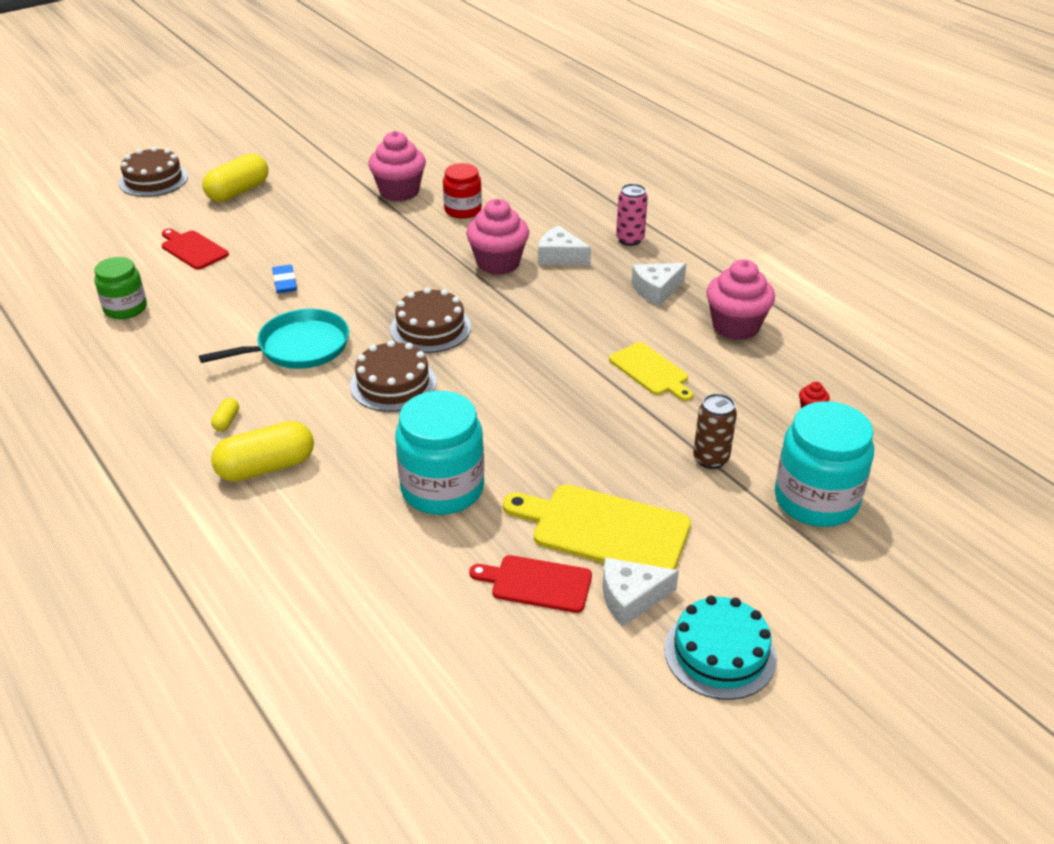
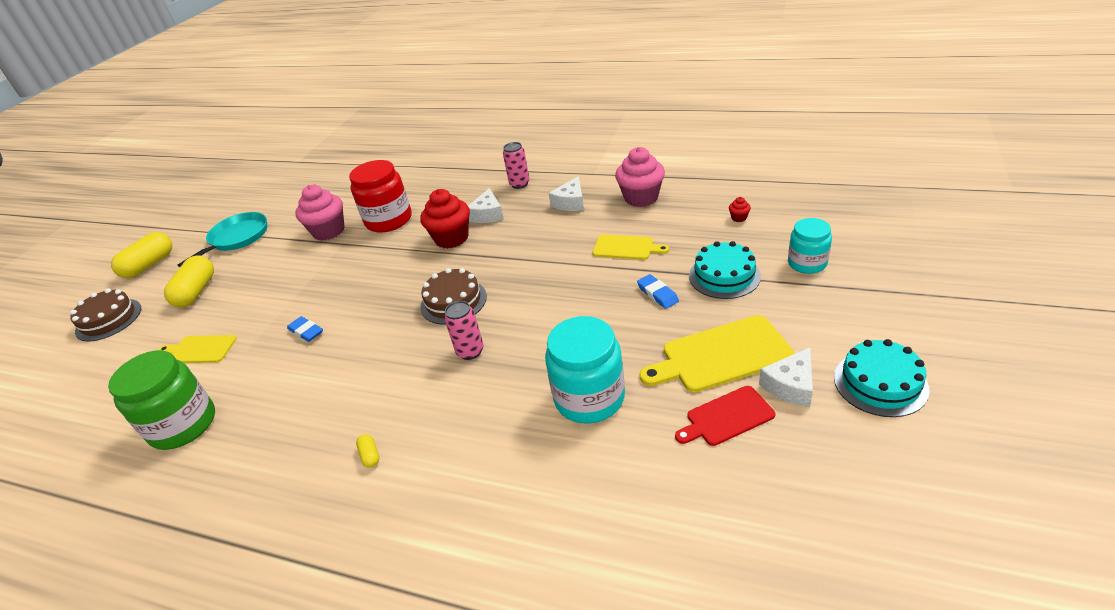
camera: 30 degrees left, 0 degrees up
(125, 308) = (183, 425): green jar -> green jar, size x1.62
(193, 249) = (199, 350): red cutting board -> yellow cutting board
(266, 467) = (442, 468): yellow capsule -> yellow capsule (149, 265)
(299, 347) = (369, 368): turquoise pan -> turquoise pan (237, 238)
(393, 384) = (470, 351): brown cake -> pink can
(463, 210) = (389, 220): red jar -> red jar, size x1.62
(498, 263) = (451, 238): pink cupcake -> red cupcake
(560, 256) = (488, 214): white cheese -> white cheese turned 75 degrees counterclockwise
(621, 436) = (657, 294): none -> blue eraser
(710, 459) = (724, 276): brown can -> turquoise cake
(816, 500) = (807, 263): turquoise jar -> turquoise jar, size x0.62

